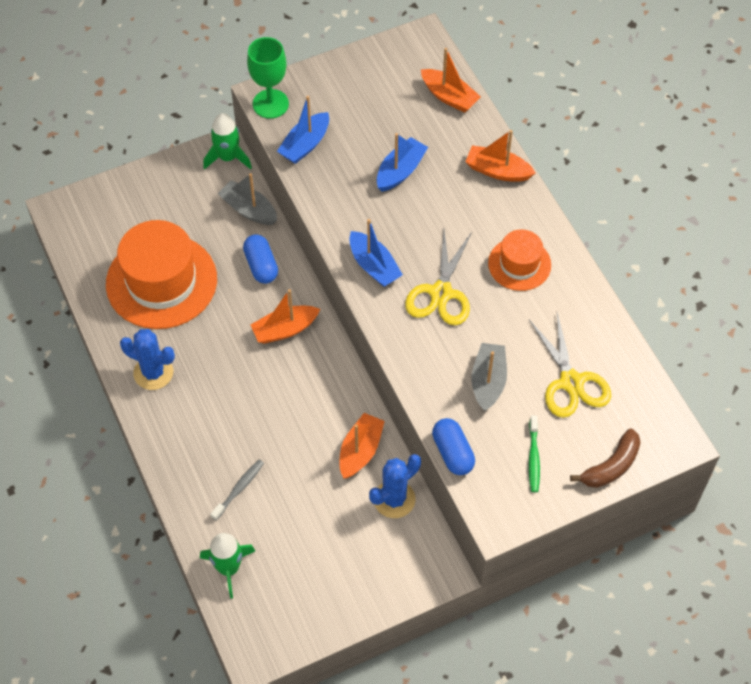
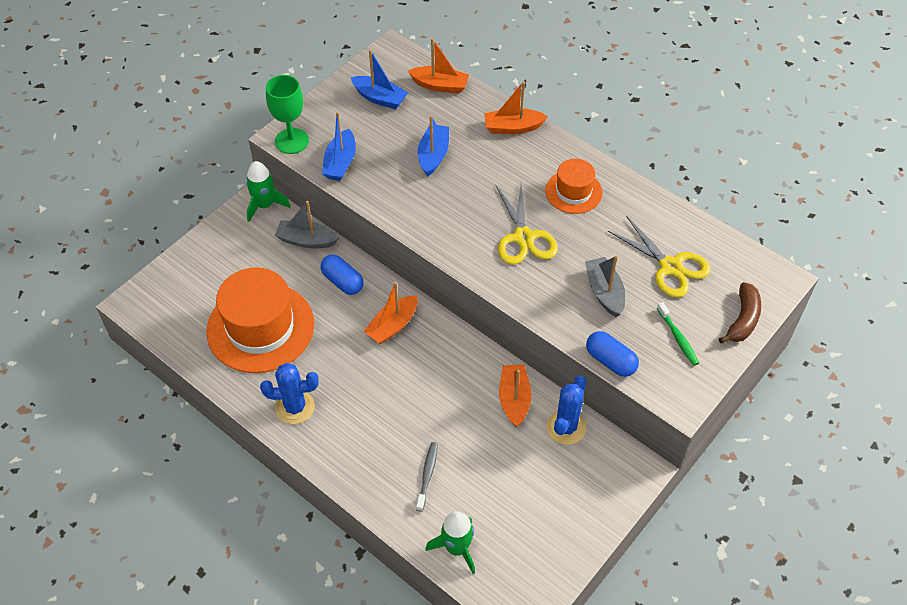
camera: 25 degrees left, 5 degrees down
(374, 266) = (455, 237): blue boat -> blue boat (380, 98)

